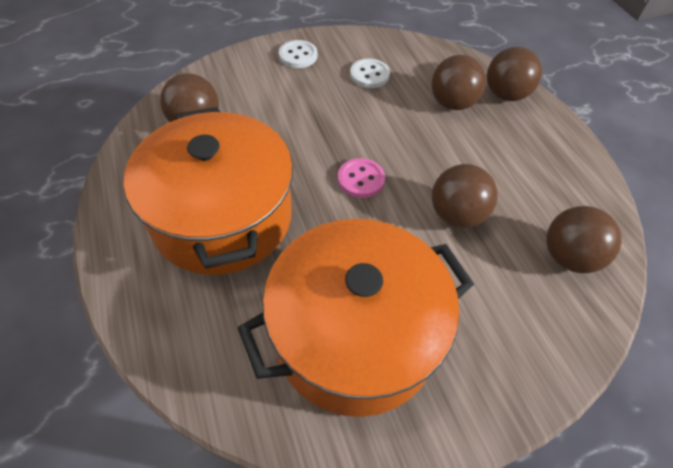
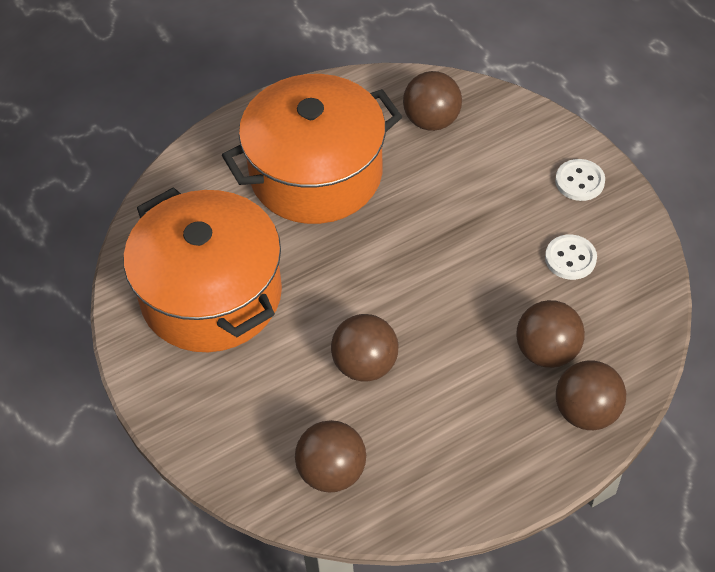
camera: 85 degrees right, 0 degrees up
(361, 179) = (393, 274): pink button -> none

